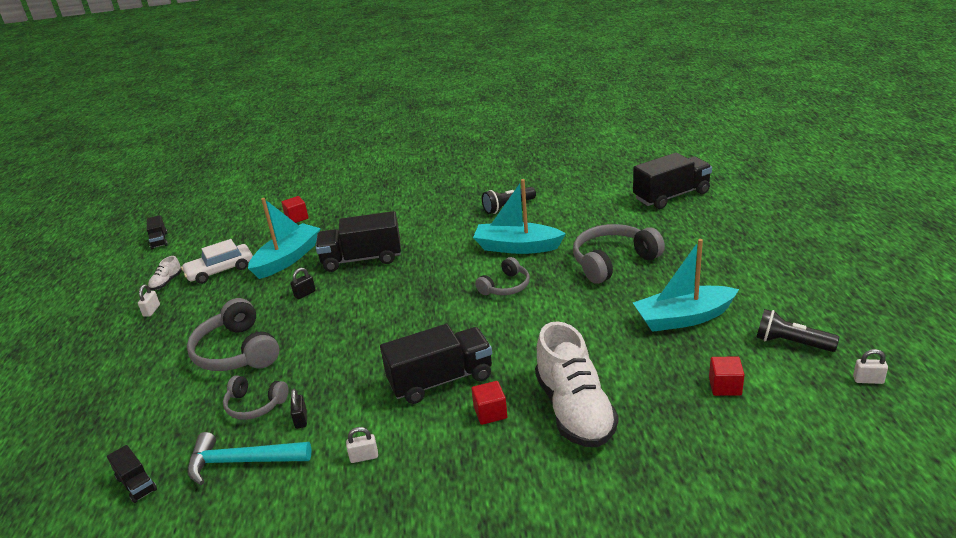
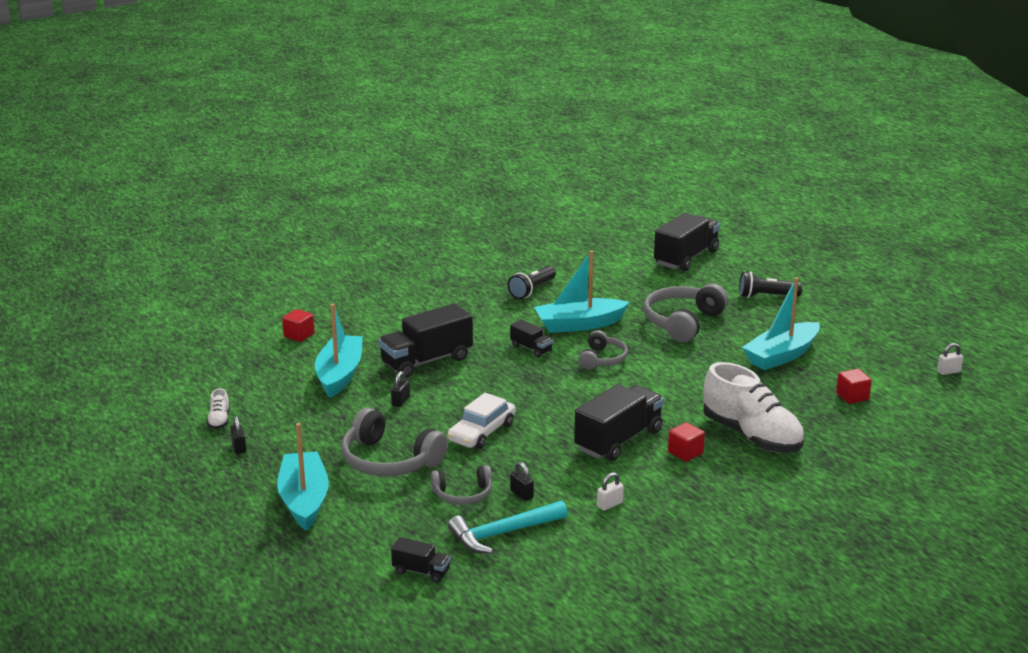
camera: 30 degrees left, 5 degrees down
(138, 375) = (304, 500): none -> turquoise boat
(151, 310) = (239, 447): white padlock -> black padlock
(159, 240) = (148, 384): black truck -> black truck (531, 348)
(220, 270) = (271, 398): white car -> white car (481, 432)
(791, 343) = (878, 358): black flashlight -> black flashlight (766, 296)

